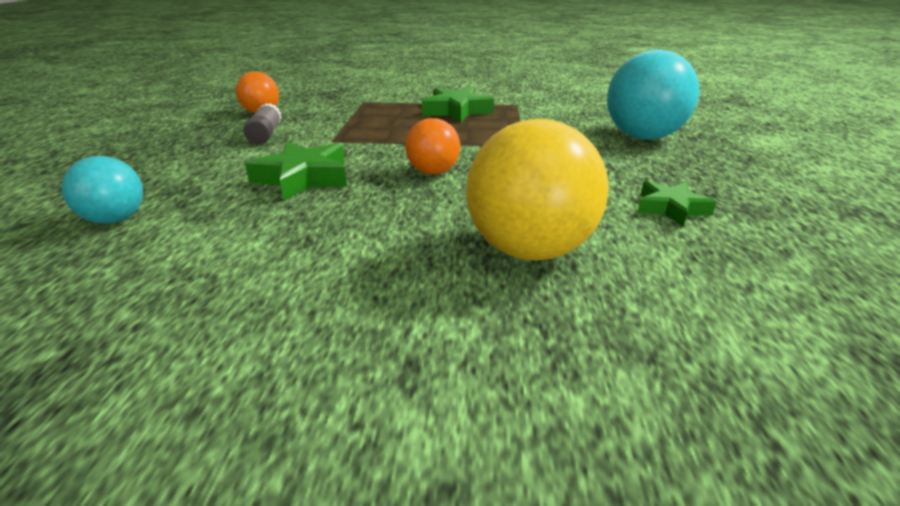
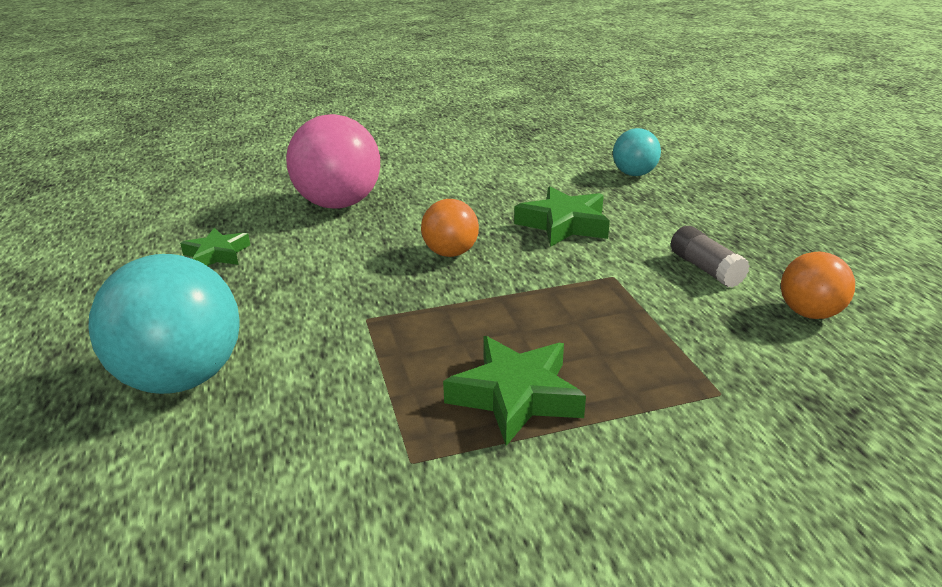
camera: 160 degrees right, 0 degrees up
(529, 250) = (338, 204): yellow ball -> pink ball

